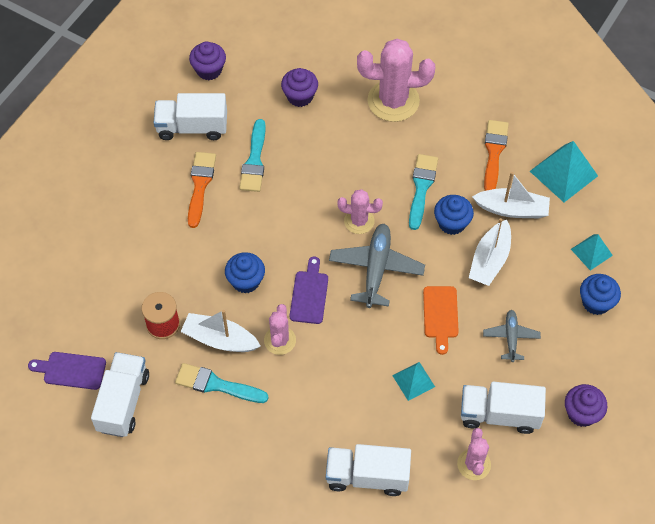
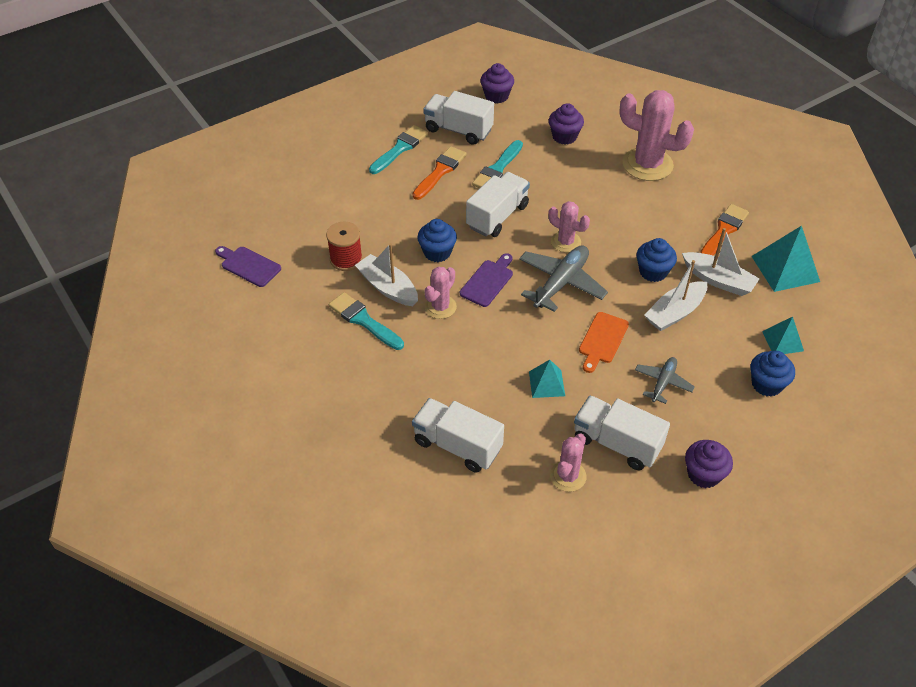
camera: 25 degrees right, 10 degrees down
(123, 402) = (276, 304): white truck -> white truck (497, 216)
(421, 188) = (638, 236): turquoise brush -> turquoise brush (400, 149)

